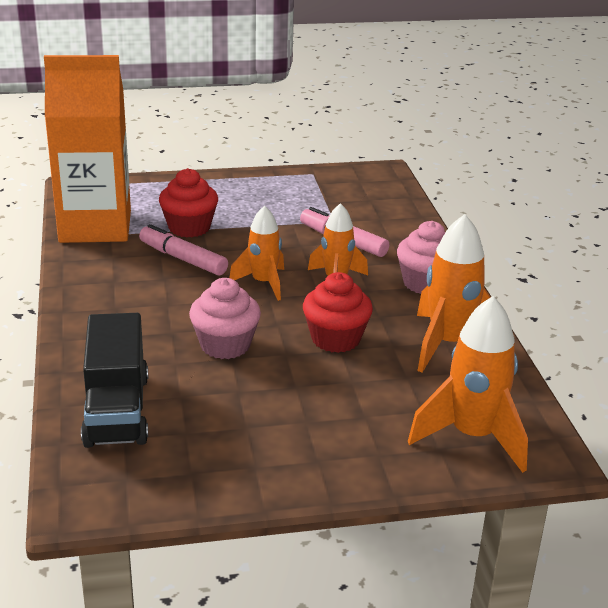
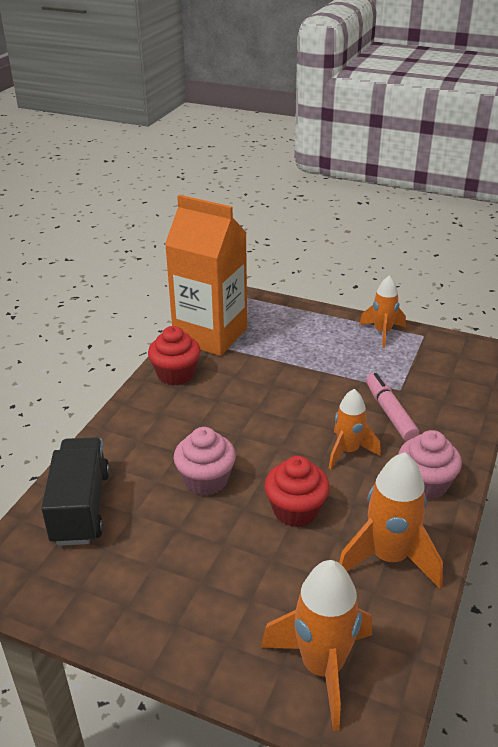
camera: 35 degrees right, 5 degrees up
(117, 410) = (81, 507): black truck -> black truck turned 150 degrees clockwise
(183, 259) = (246, 386): pink marker -> none
(189, 227) = (276, 358): red cupcake -> red cupcake (176, 374)
(263, 283) = (286, 432): orange rocket -> orange rocket (382, 332)

